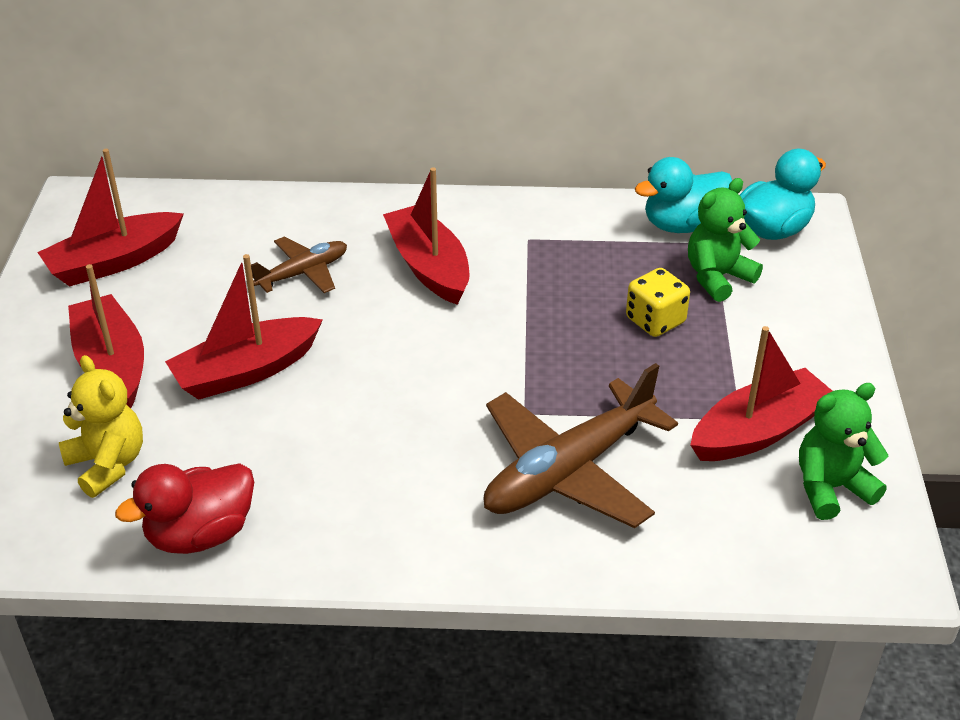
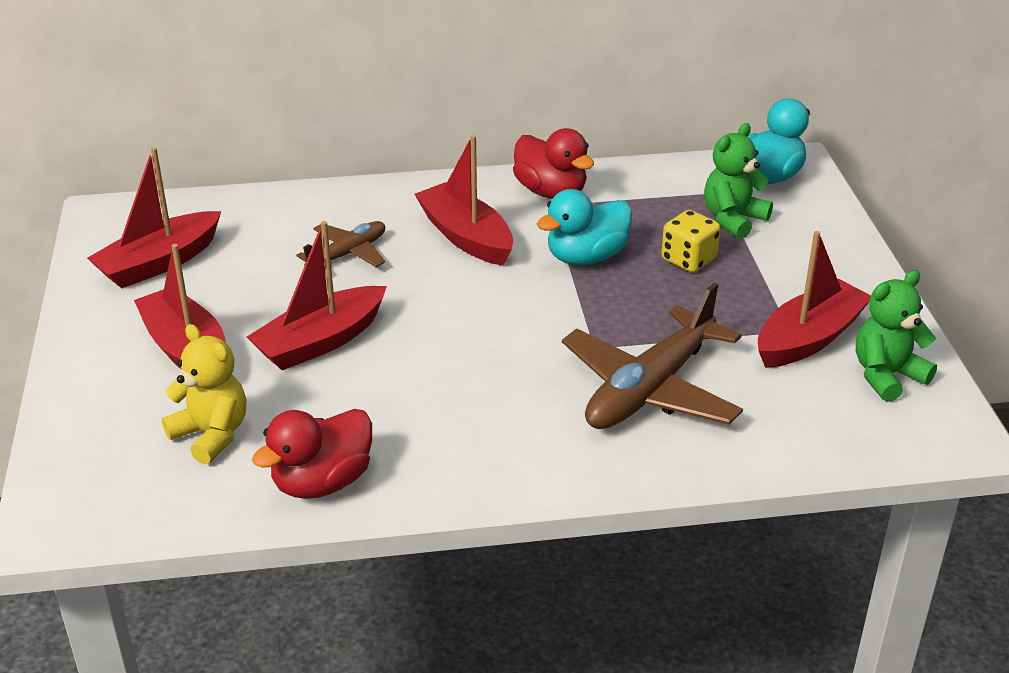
camera: 10 degrees left, 5 degrees down
(533, 223) = (551, 192): none -> red duck
(683, 225) = (688, 180): turquoise duck -> turquoise duck (586, 257)

